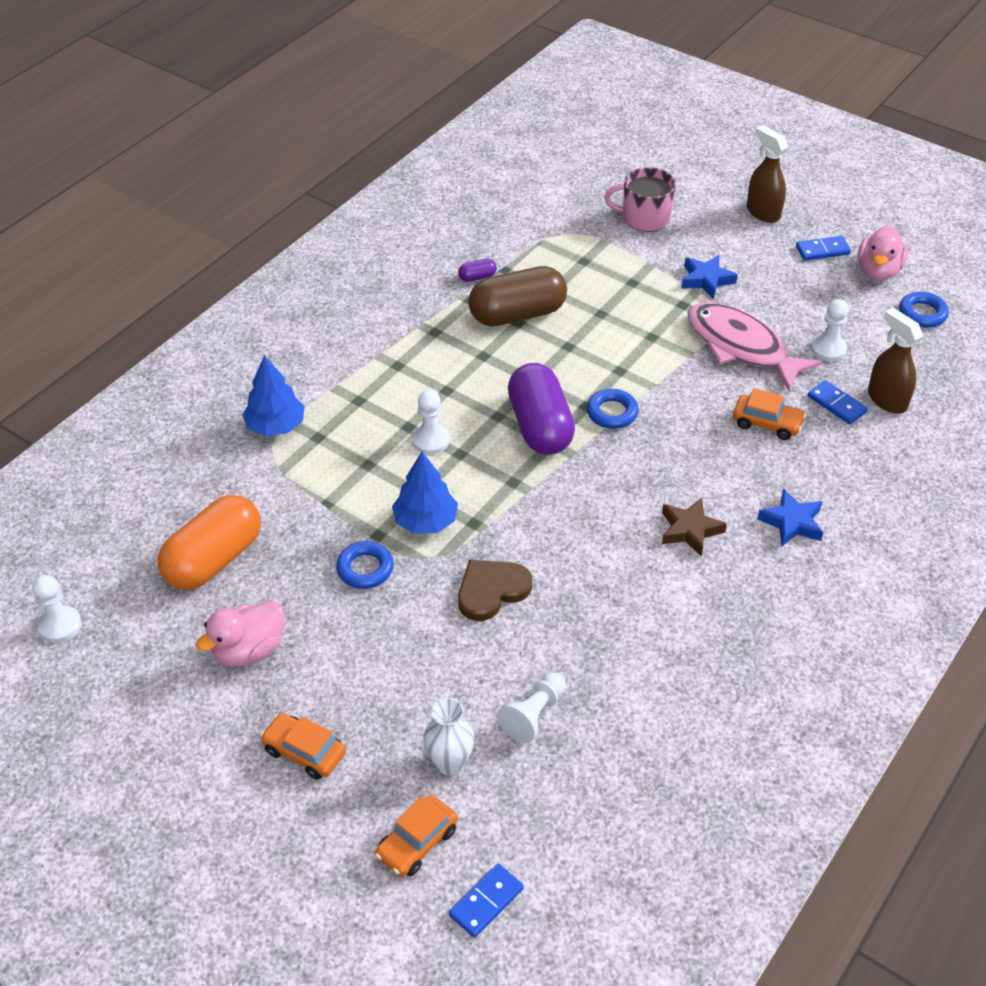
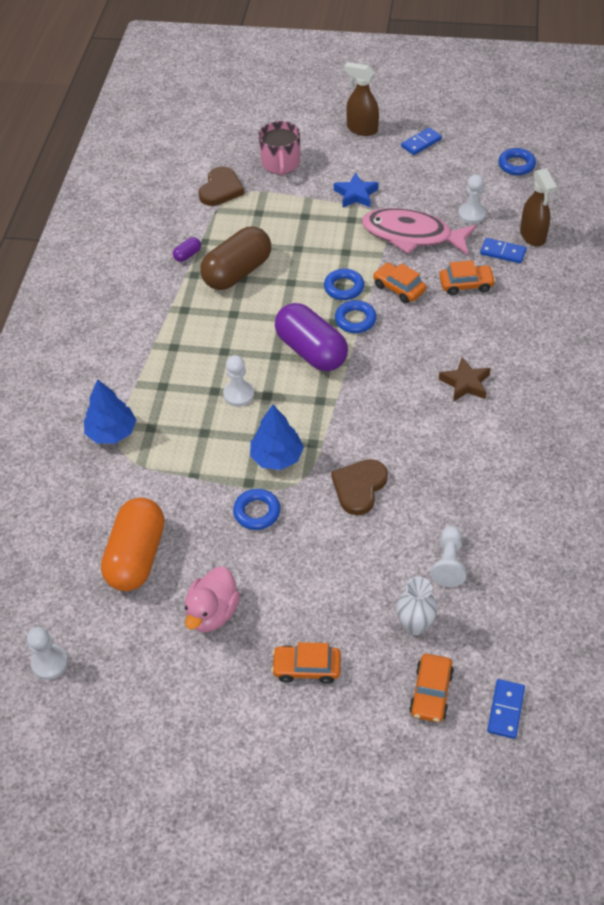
camera: 25 degrees left, 5 degrees up
(560, 222) = (221, 189): none -> brown heart
(623, 373) = (344, 287): none -> blue ring
(644, 218) = (281, 163): pink mug -> pink mug turned 75 degrees counterclockwise
(685, 398) = (399, 288): none -> orange car
(792, 522) = (528, 349): blue star -> none
(878, 271) = (468, 145): pink duck -> none
(886, 400) = (533, 236): brown spray bottle -> brown spray bottle turned 135 degrees counterclockwise

